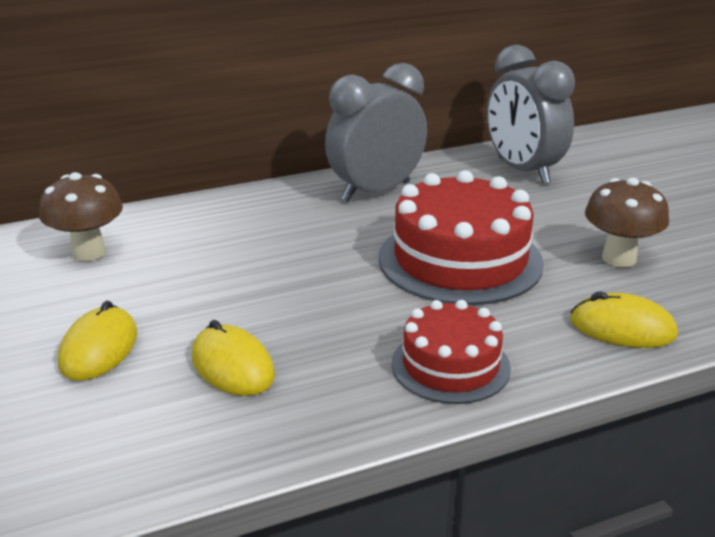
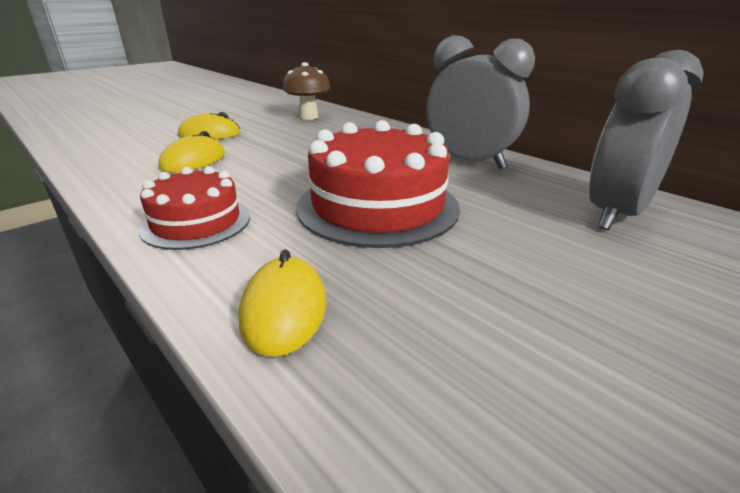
camera: 70 degrees right, 0 degrees up
(619, 258) = (461, 296): brown mushroom -> none

